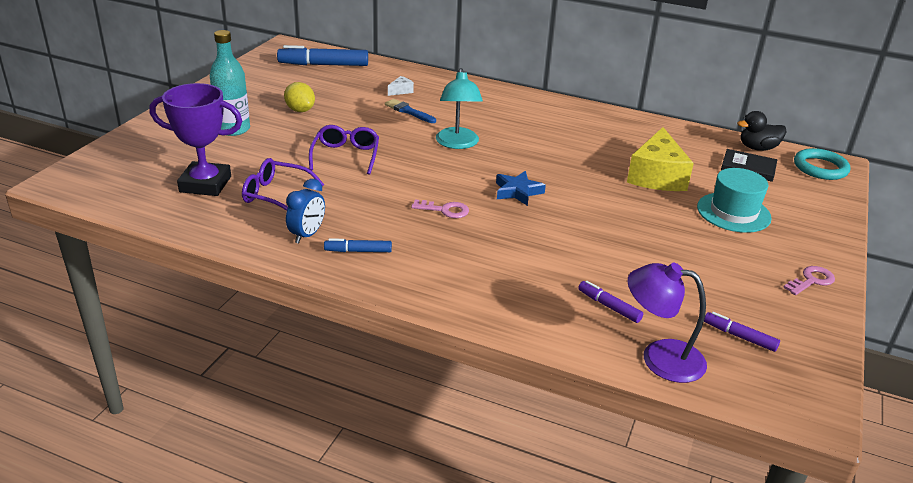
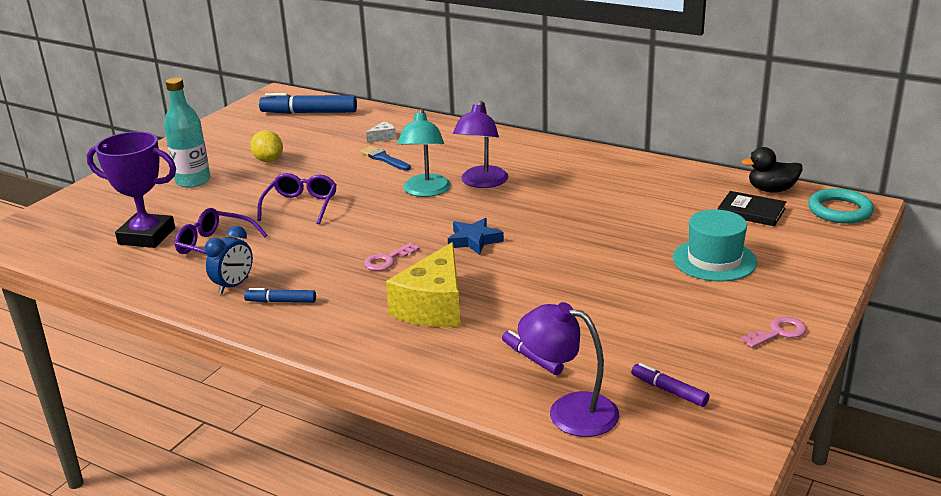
camera: 10 degrees right, 5 degrees down
(445, 210) = (387, 260): pink key -> pink key turned 120 degrees clockwise
(505, 136) = (481, 182): none -> purple lamp
(657, 176) = (639, 222): yellow cheese -> yellow cheese (434, 306)

